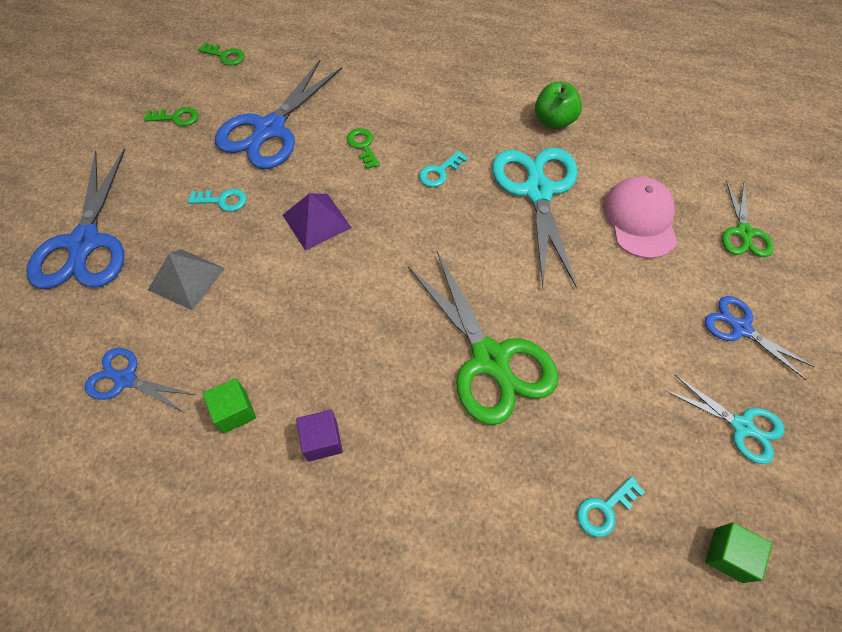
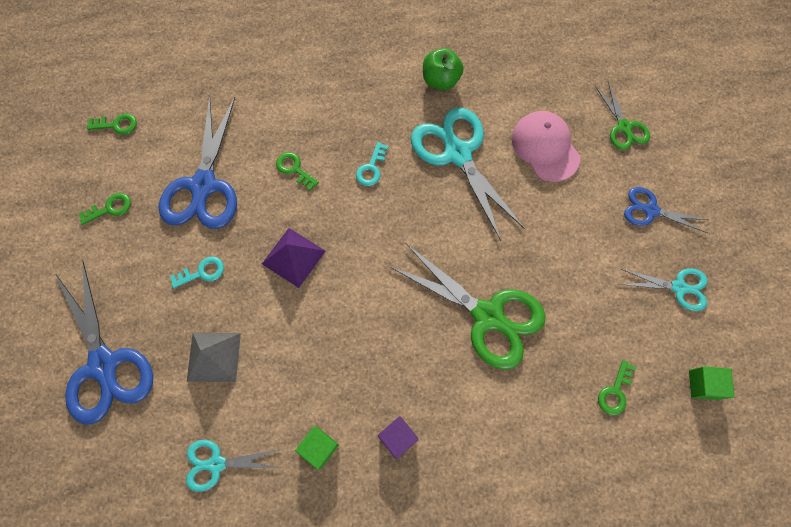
camera: 25 degrees left, 10 degrees up
(126, 379) = (216, 464): blue scissors -> turquoise scissors
(605, 509) = (615, 392): turquoise key -> green key

